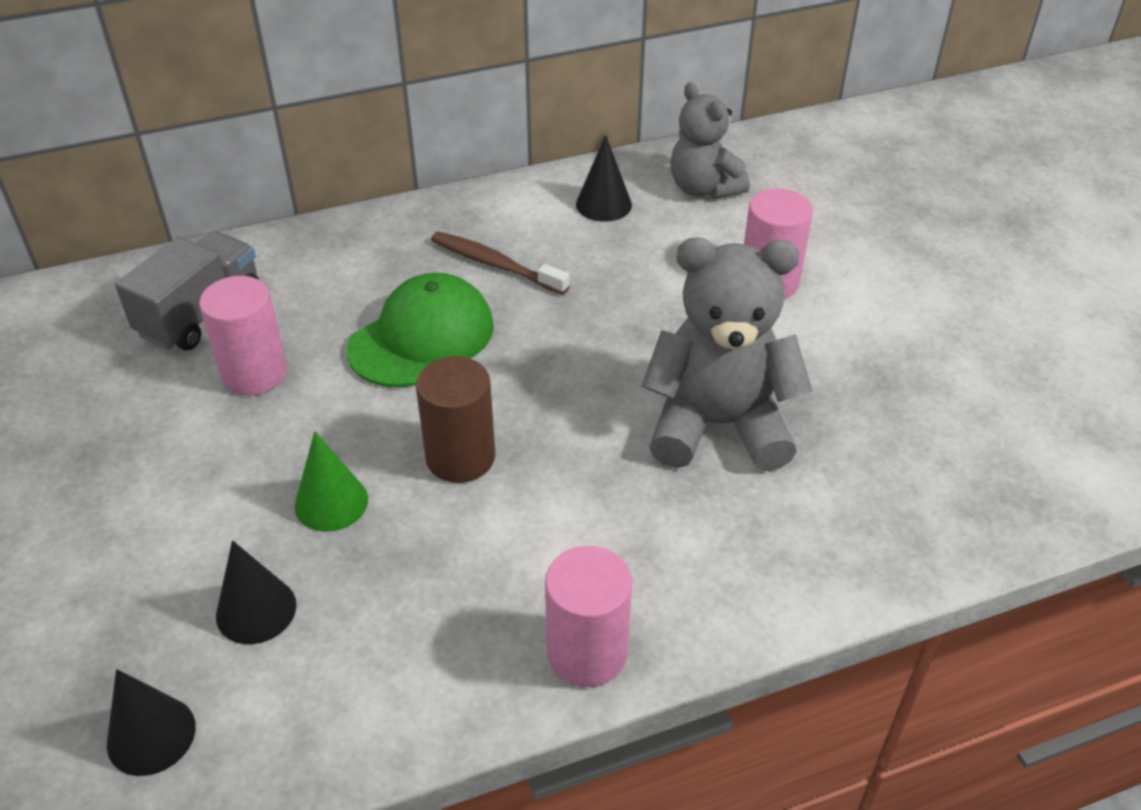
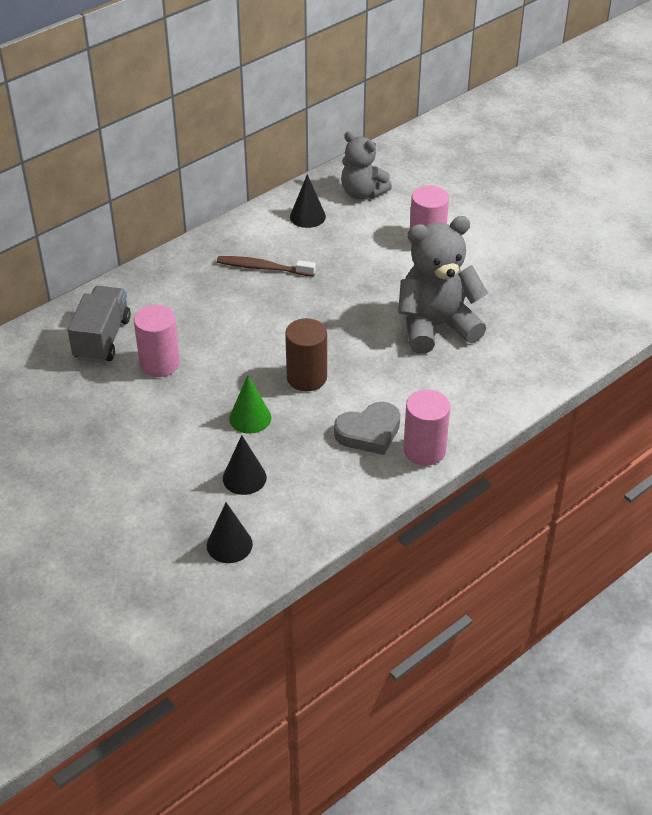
camera: 20 degrees left, 0 degrees up
(421, 337) = (245, 320): green cap -> none
(508, 587) = (369, 432): none -> grey heart

